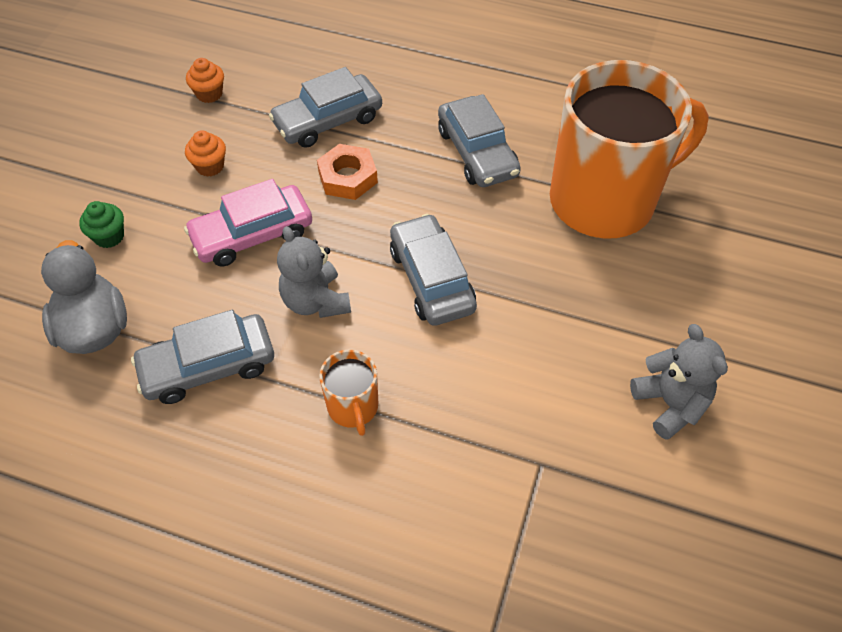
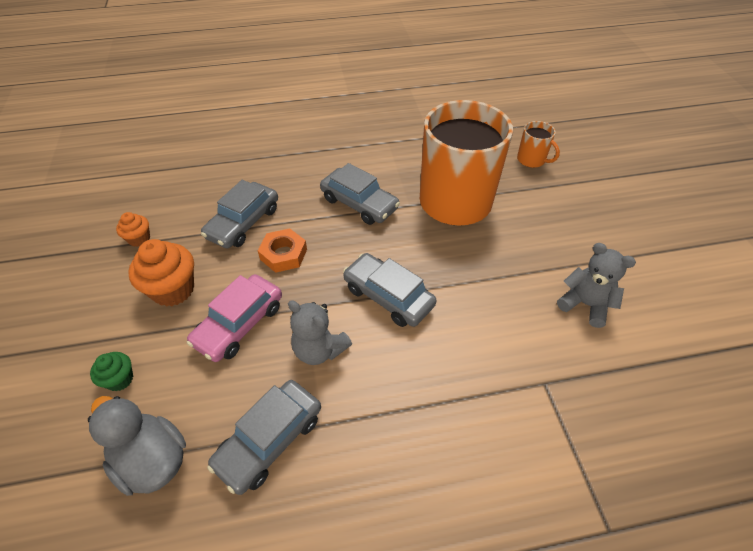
camera: 30 degrees left, 5 degrees down
(210, 166) = (173, 289): orange cupcake -> orange cupcake, size x1.81
(353, 407) = (398, 412): orange mug -> orange mug (531, 160)

